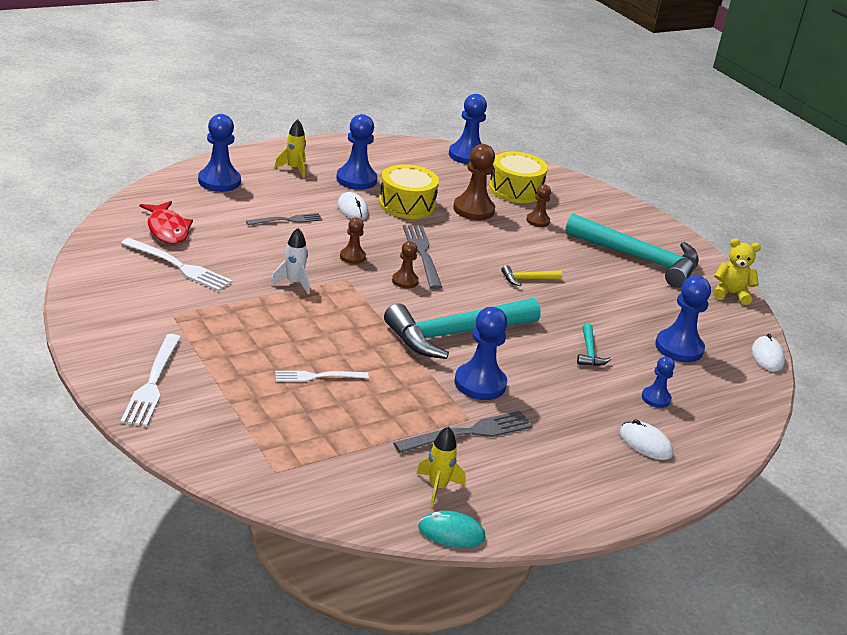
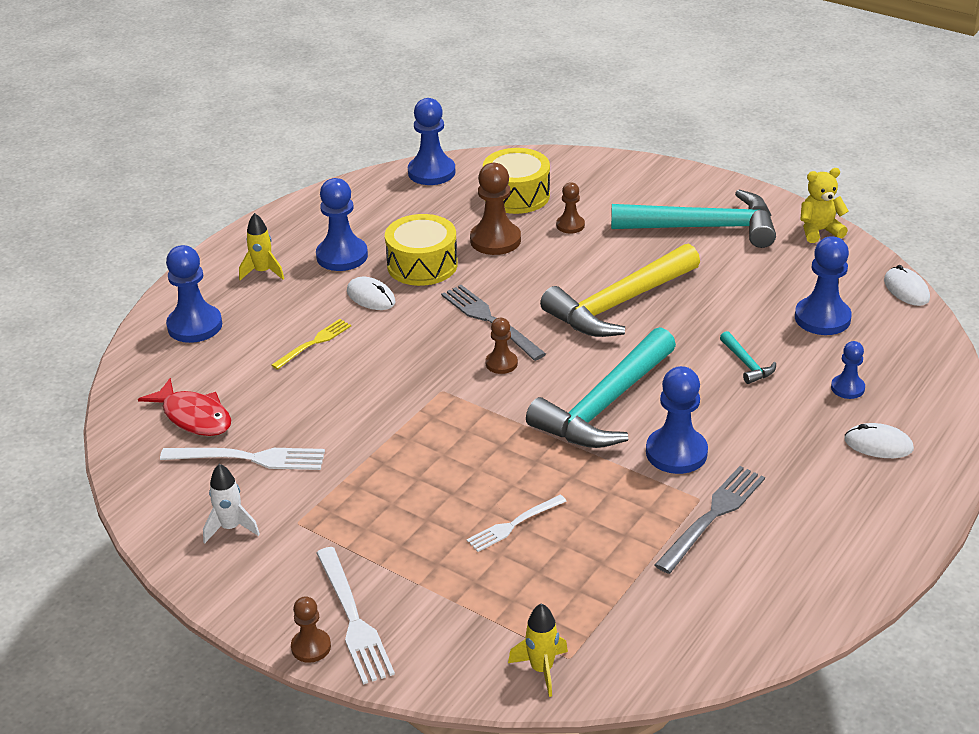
camera: 20 degrees left, 5 degrees up
(288, 220) = (314, 342): grey fork -> yellow fork
(294, 283) = (391, 421): white rocket -> white rocket (231, 528)
(352, 257) = (423, 358): brown pawn -> brown pawn (311, 647)
(437, 488) = (736, 594): yellow rocket -> yellow rocket (541, 669)
(451, 533) = (789, 638): turquoise mouse -> none
(527, 279) = (619, 304): yellow hammer -> yellow hammer, size x2.43

